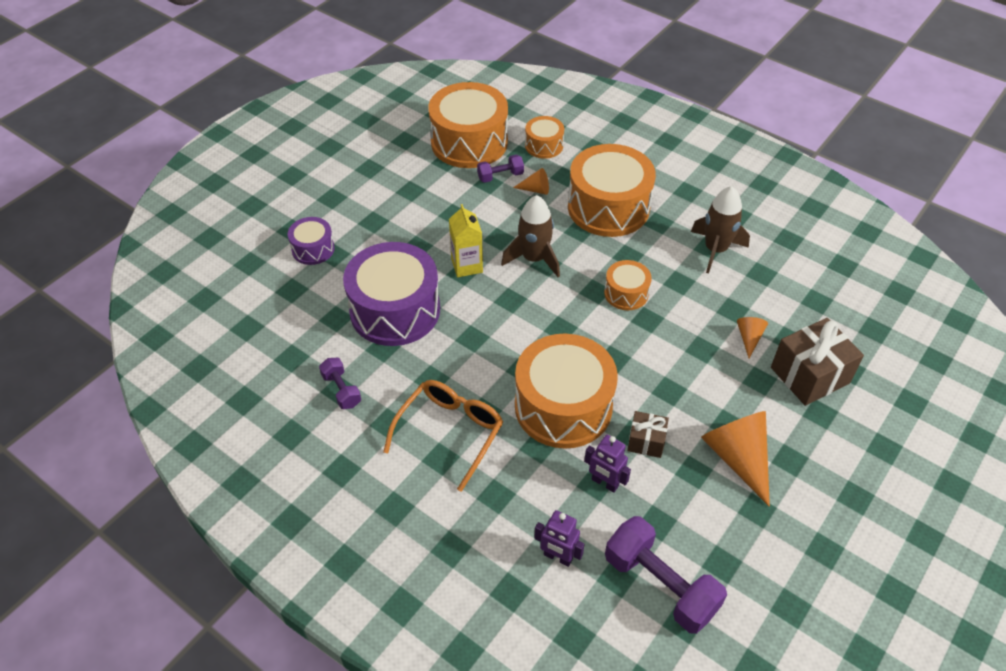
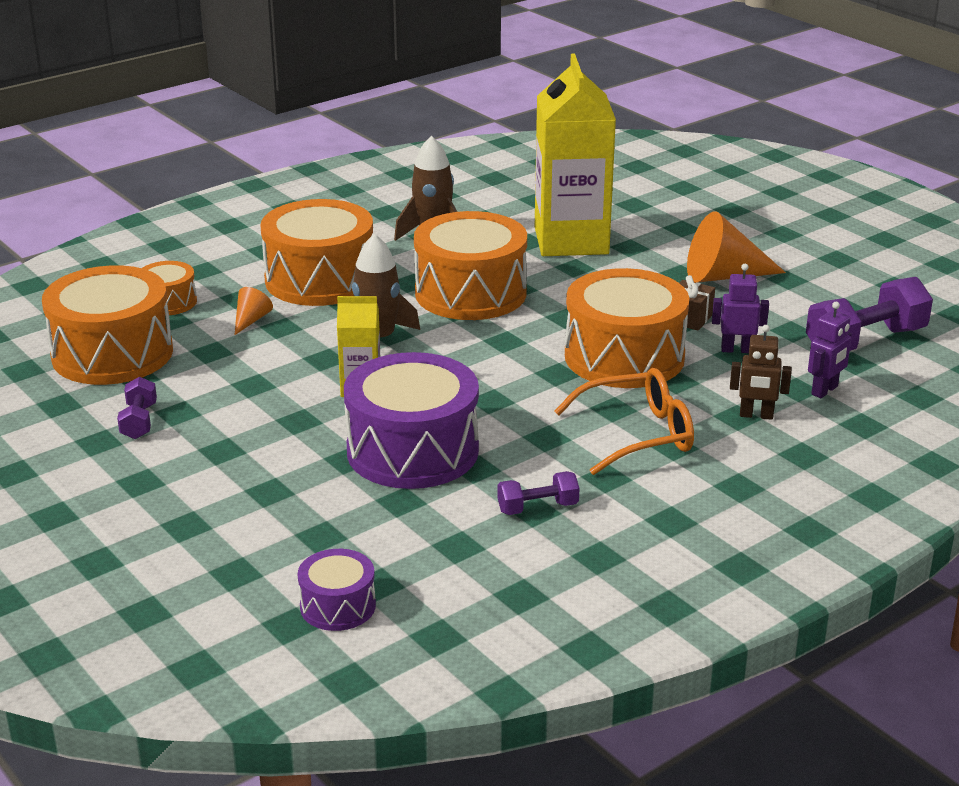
camera: 75 degrees left, 20 degrees down
(313, 249) = (245, 508): purple drum -> purple drum (338, 606)
(450, 432) = (637, 434): orange glasses -> orange glasses turned 120 degrees clockwise
(500, 176) = (204, 340): purple dumbbell -> purple dumbbell (139, 422)
(501, 509) = (756, 415): none -> brown robot
(604, 483) = (736, 350): purple robot -> purple robot turned 135 degrees counterclockwise
(626, 293) = (470, 293): orange drum -> orange drum, size x2.01
(749, 338) = (571, 241): orange cone -> yellow carton
(810, 375) = (633, 222): brown gift -> none

